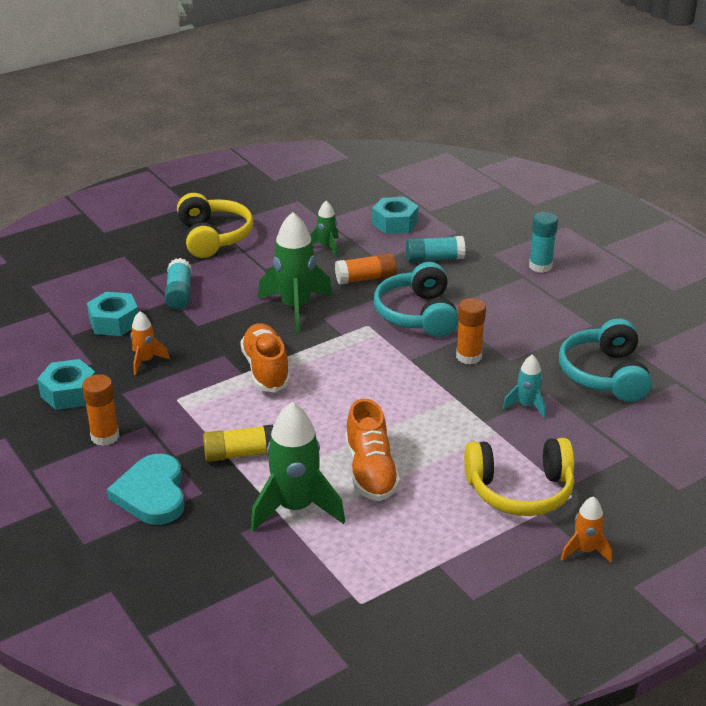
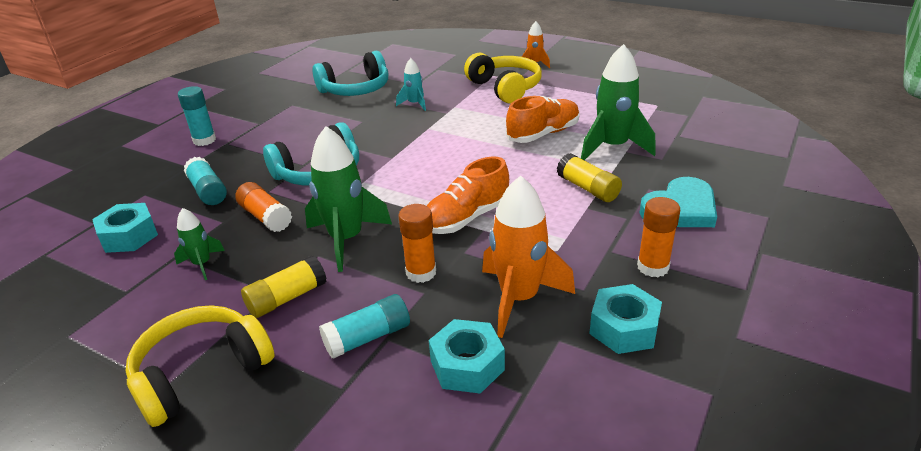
camera: 115 degrees left, 0 degrees up
(146, 361) = (519, 299): orange rocket -> orange rocket, size x1.91
(251, 272) = (287, 298): none -> yellow glue stick
(468, 356) = (369, 136): orange glue stick -> orange glue stick (421, 272)

